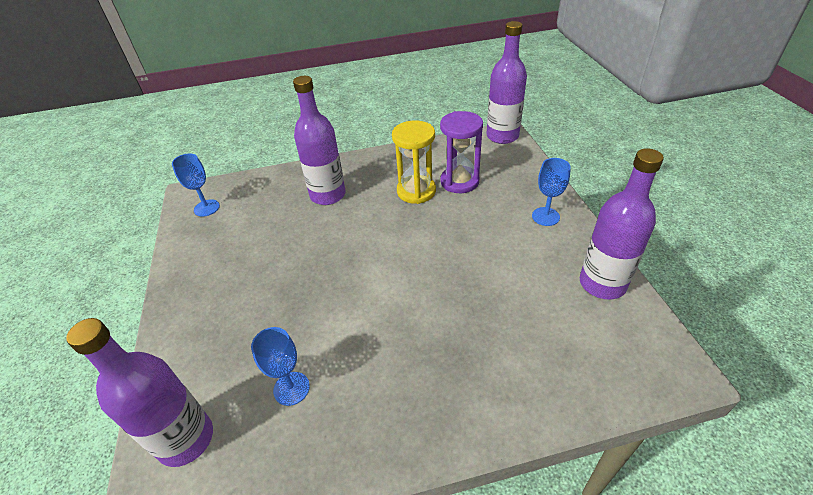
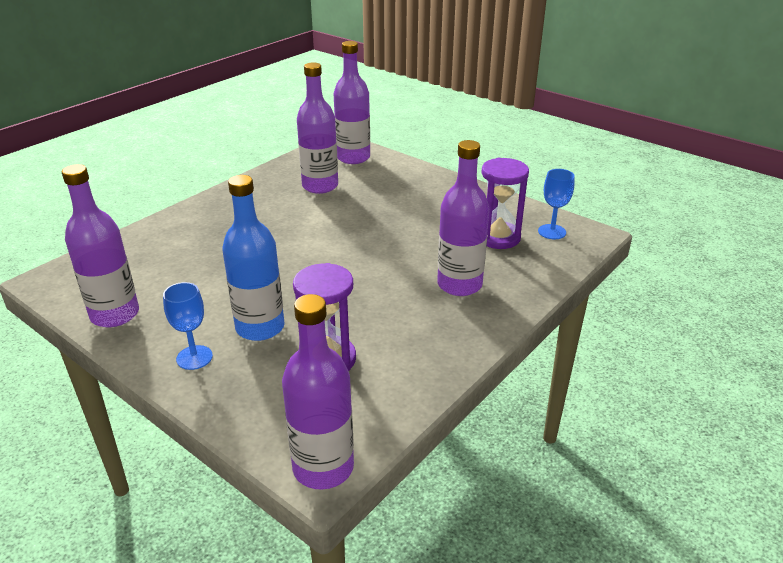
camera: 140 degrees right, 10 degrees down
(246, 221) = (498, 237): none -> purple hourglass
(291, 388) = (320, 186): blue goblet -> purple bottle
(416, 191) = (369, 326): yellow hourglass -> none
(488, 220) = (260, 327): none -> blue bottle

